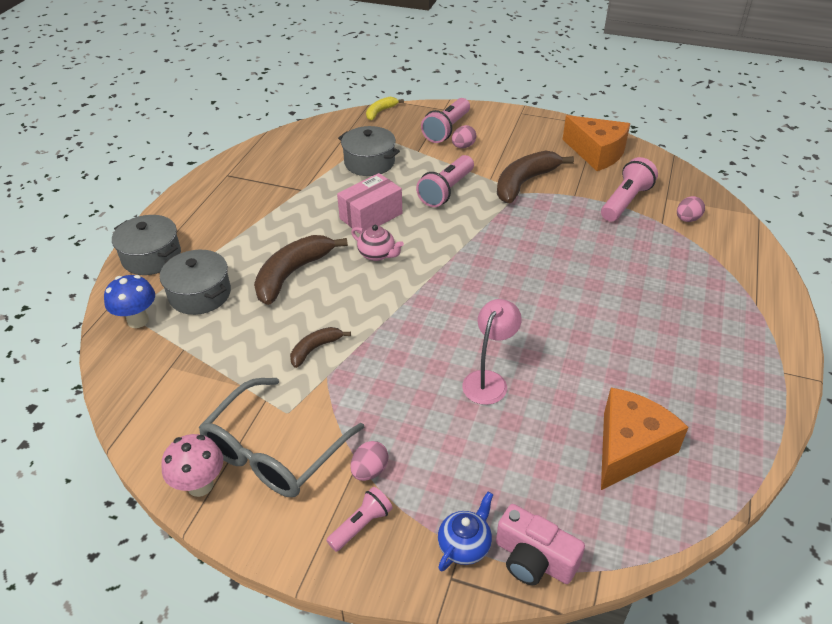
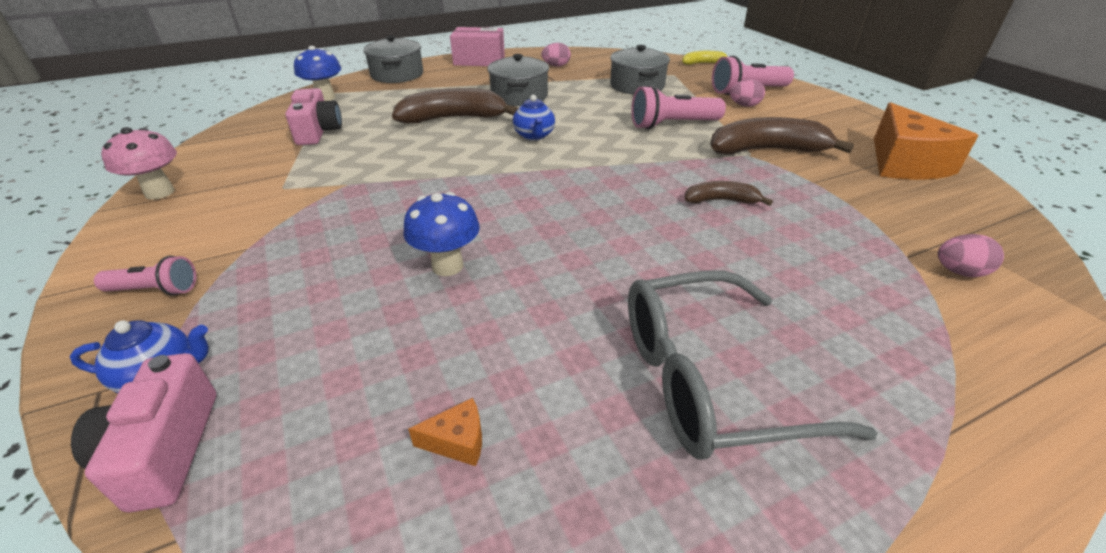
camera: 45 degrees right, 5 degrees down
(200, 294) = (381, 102): grey pot -> grey pot (519, 96)
(209, 354) = (318, 132): none -> pink camera
(274, 451) = (227, 203): grey glasses -> grey glasses (709, 380)
(315, 349) = (376, 164): brown banana -> brown banana (721, 201)
(369, 470) = (239, 259): pink egg -> pink egg (556, 66)
(371, 216) = (576, 113): pink box -> pink box (479, 61)
(377, 254) = (534, 136): pink teapot -> blue teapot
(489, 380) = (447, 266): pink lamp -> blue mushroom
(625, 201) = (879, 215): pink flashlight -> none
(629, 448) = (457, 441): orange cheese -> orange cheese, size x0.40

